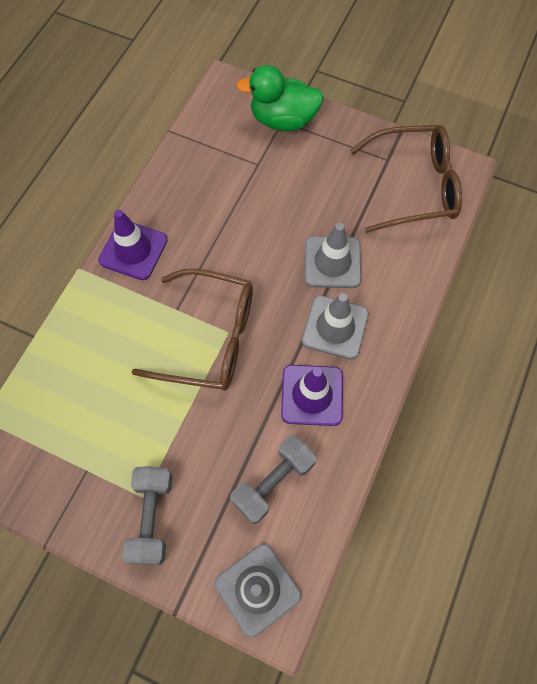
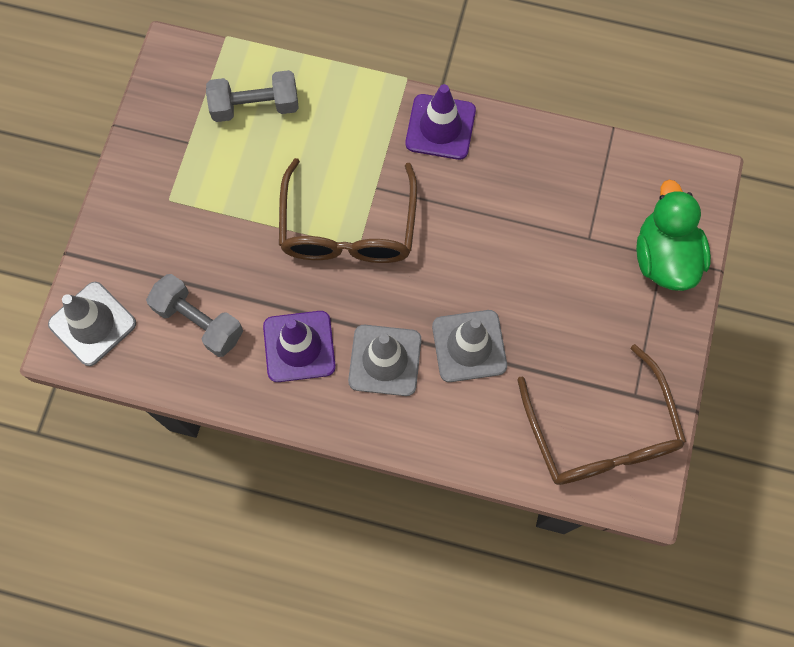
camera: 80 degrees right, 5 degrees up
(152, 517) = (150, 213): grey dumbbell -> grey dumbbell (255, 106)

